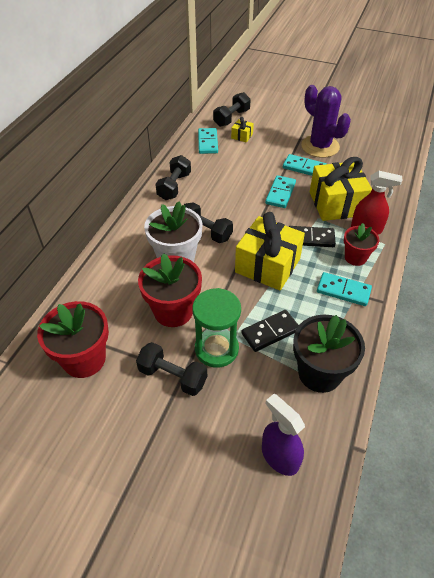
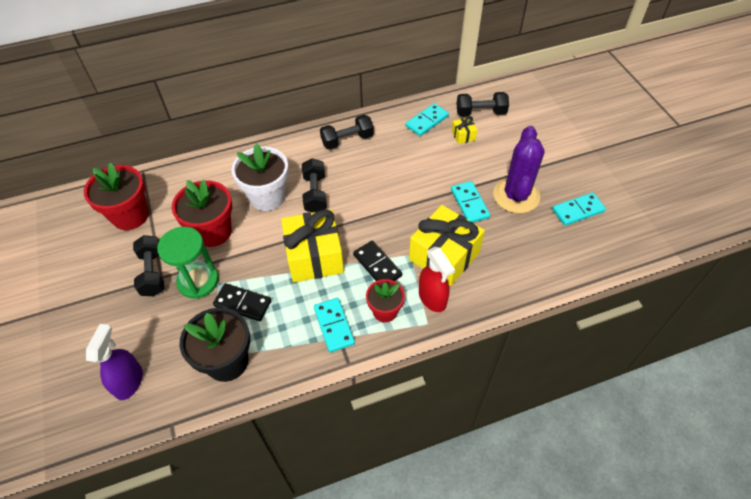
camera: 50 degrees right, 5 degrees up
(280, 193) = (414, 209): turquoise domino -> turquoise domino (578, 210)

